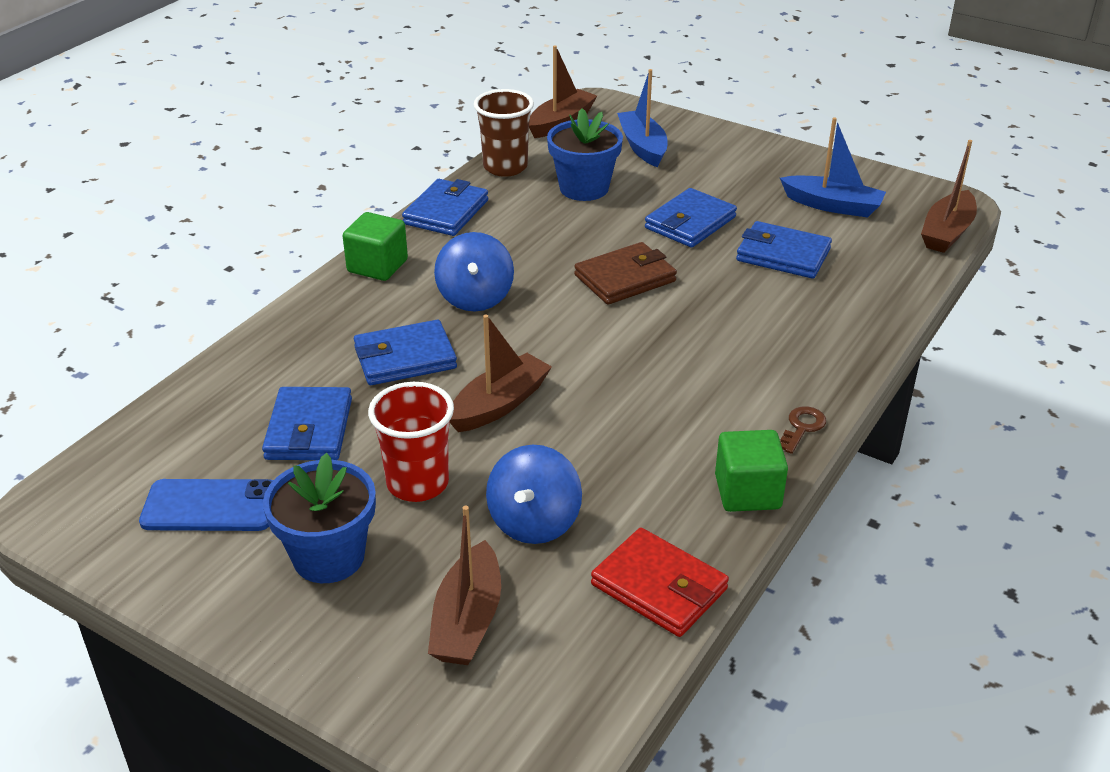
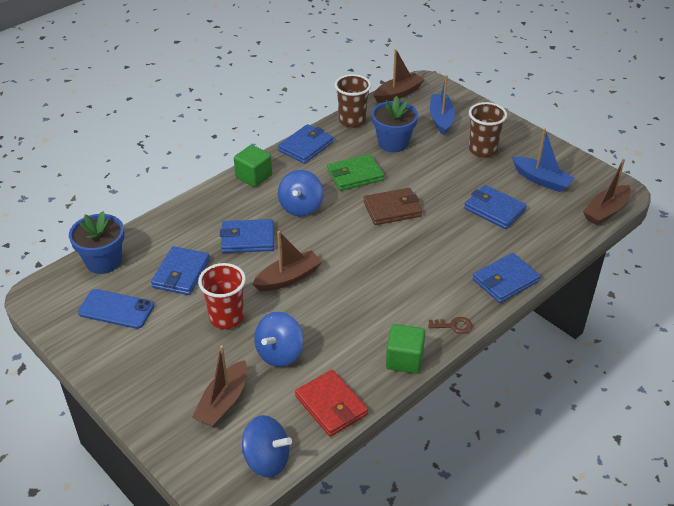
camera: 15 degrees right, 5 degrees up
(329, 557) = (165, 351): blue flower pot -> blue flower pot (103, 261)
(544, 240) = (355, 175): none -> green wallet
(586, 699) = (267, 460): none -> blue spinning top
(690, 223) = (447, 177): blue wallet -> blue wallet (505, 280)
(725, 179) = (482, 150): none -> brown cup
(802, 427) = (454, 326): brown key -> brown key turned 45 degrees clockwise

